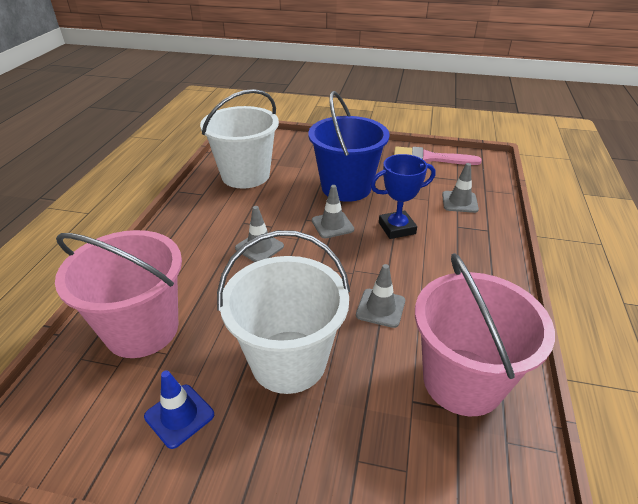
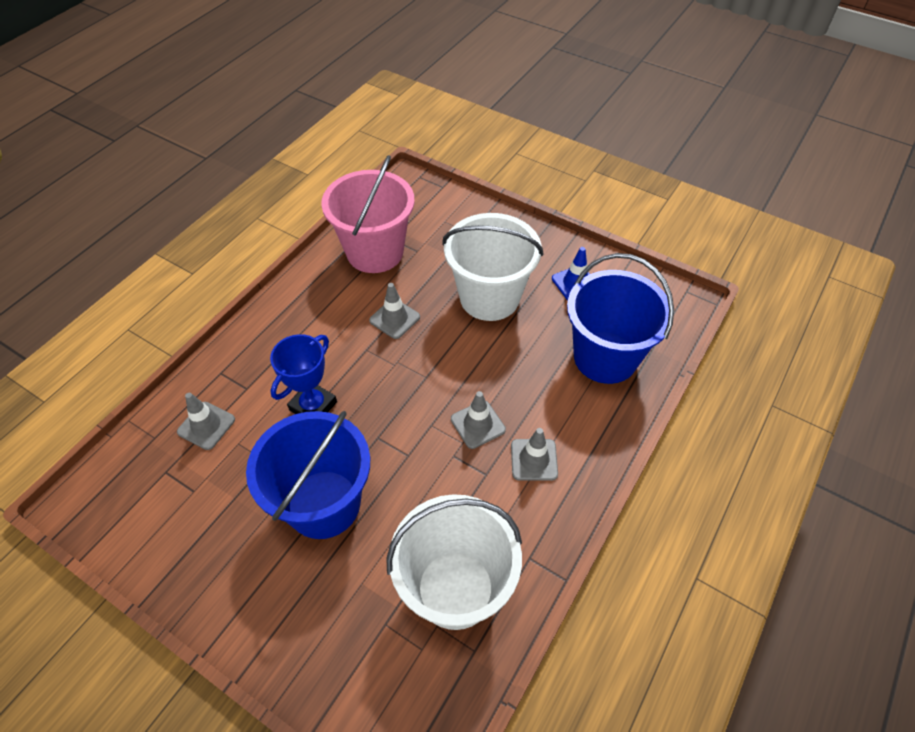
camera: 160 degrees left, 15 degrees up
(142, 329) = (605, 357): pink bucket -> blue bucket
(332, 225) = (381, 434): grey traffic cone -> grey traffic cone (534, 460)
(397, 228) = (313, 406): blue trophy -> blue trophy turned 60 degrees counterclockwise
(429, 158) = (153, 538): pink brush -> none

